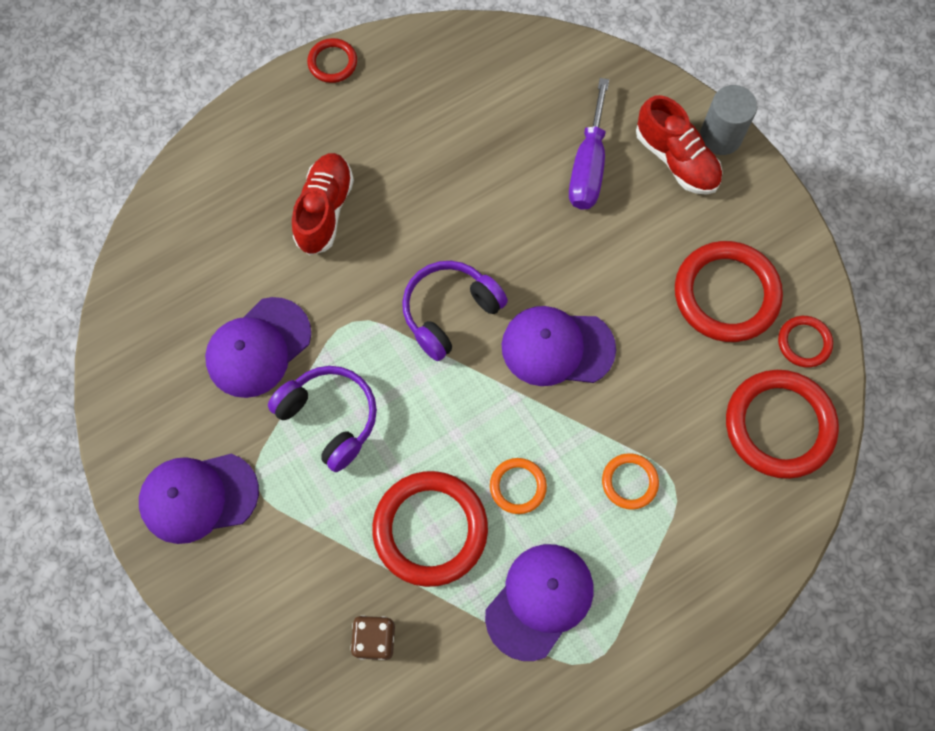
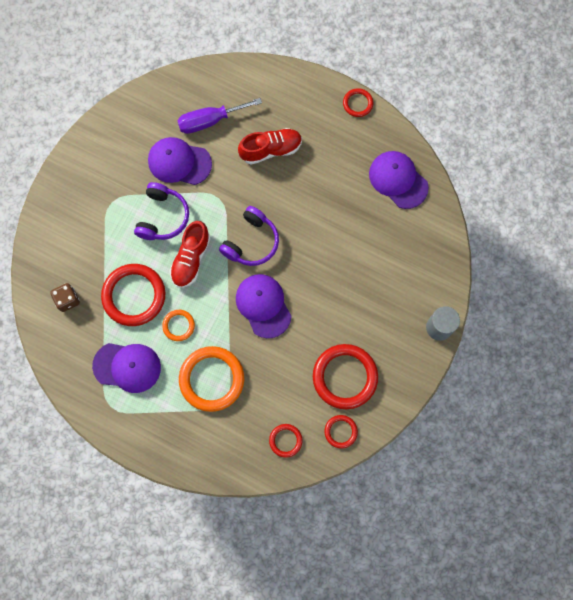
camera: 60 degrees right, 5 degrees up
(198, 497) = (90, 180): purple cap -> purple cap (398, 180)
(449, 312) = (251, 242): purple headphones -> purple headphones turned 105 degrees clockwise
(588, 166) = (377, 266): purple screwdriver -> purple screwdriver (210, 121)
(629, 482) = (211, 379): orange ring -> orange ring, size x1.99
(676, 159) = (410, 310): red shoe -> red shoe (191, 259)
(779, 425) = (285, 440): red ring -> red ring, size x0.50

